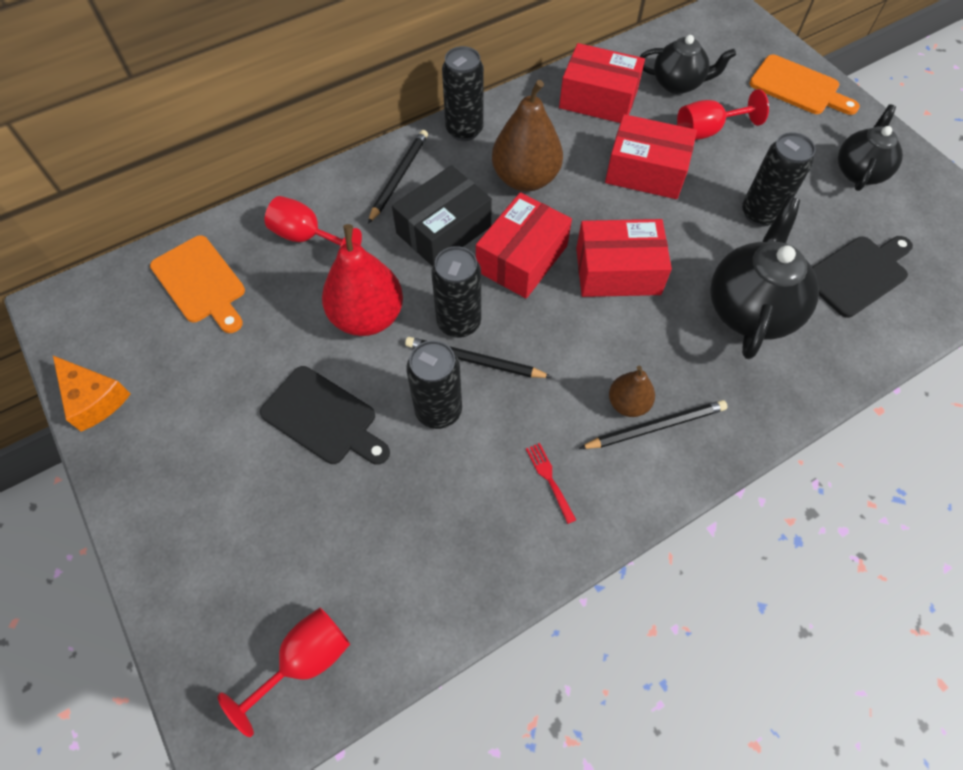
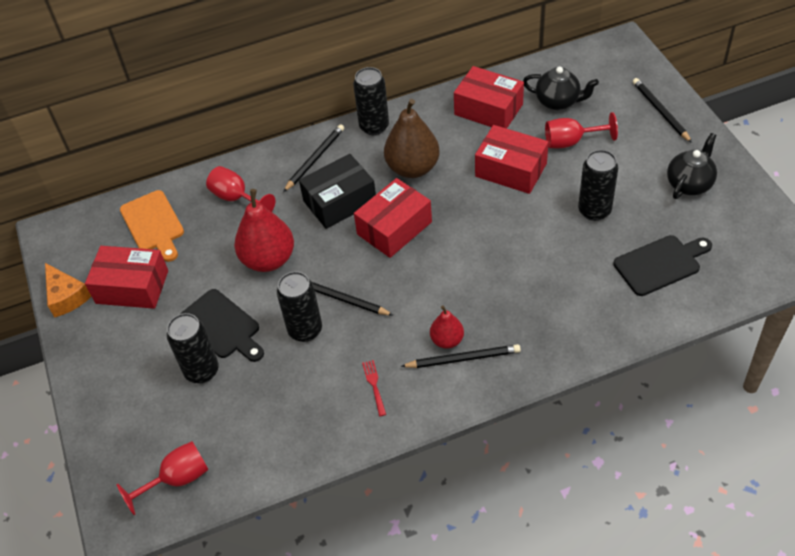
camera: 15 degrees right, 10 degrees down
(459, 322) = (335, 270): black can -> black can (202, 371)
(618, 271) = (466, 244): red box -> red box (132, 287)
(628, 403) = (447, 340): brown pear -> red pear
(750, 309) = (563, 282): black teapot -> none
(798, 87) = (660, 111): orange cutting board -> black pencil

